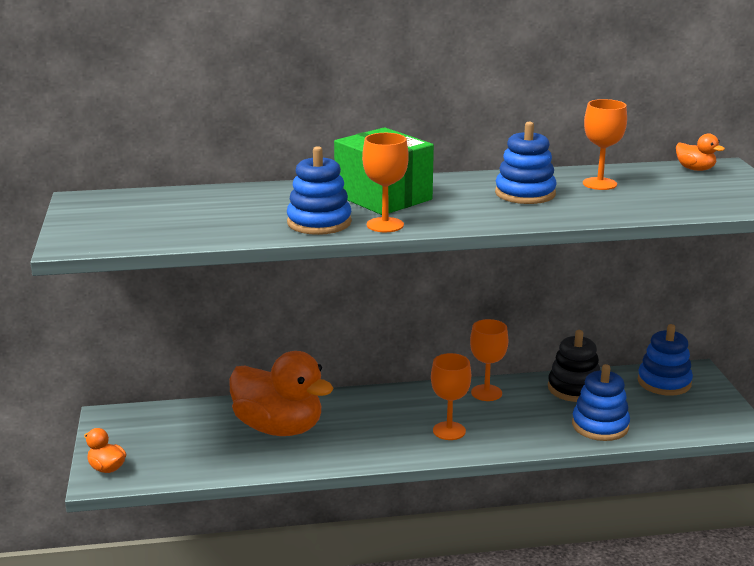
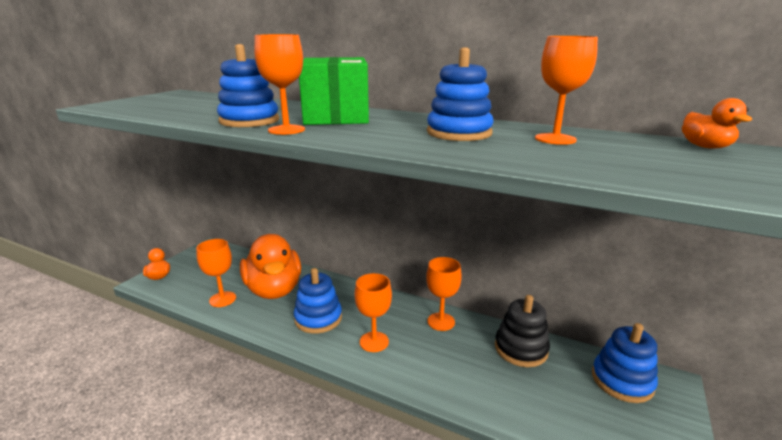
camera: 35 degrees right, 0 degrees up
(235, 458) = (222, 299): none -> orange goblet
(600, 426) = (508, 398): blue stacking toy -> blue stacking toy (318, 318)

